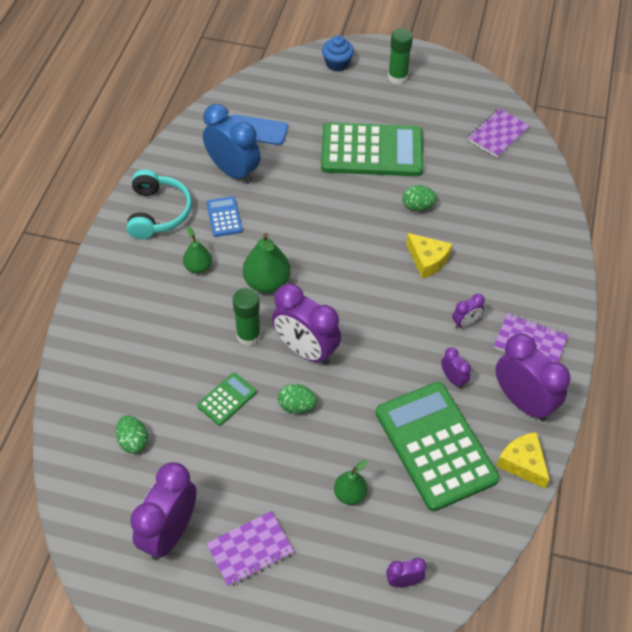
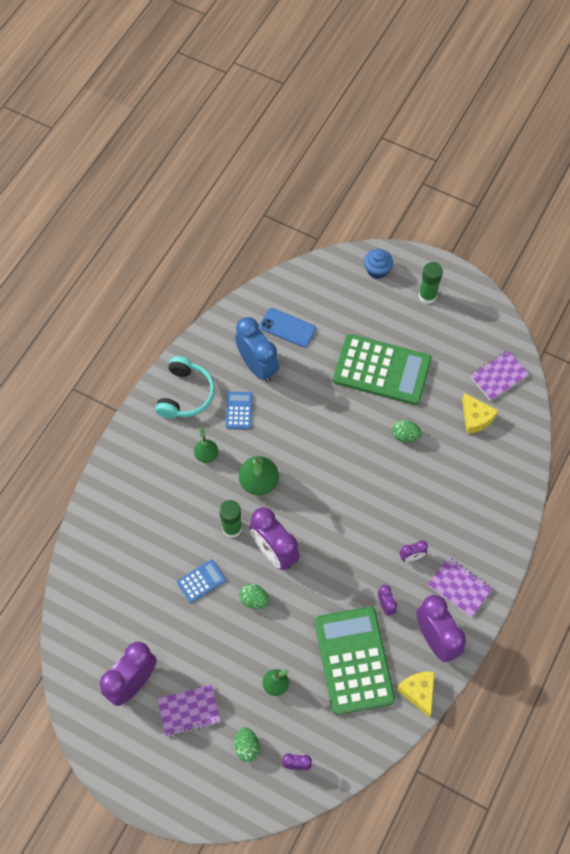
camera: 15 degrees right, 10 degrees up
(133, 441) = (121, 600): green egg -> green egg (247, 747)
(227, 399) = (201, 581): green calculator -> blue calculator
(427, 260) = (398, 490): yellow cheese -> yellow cheese (475, 418)

